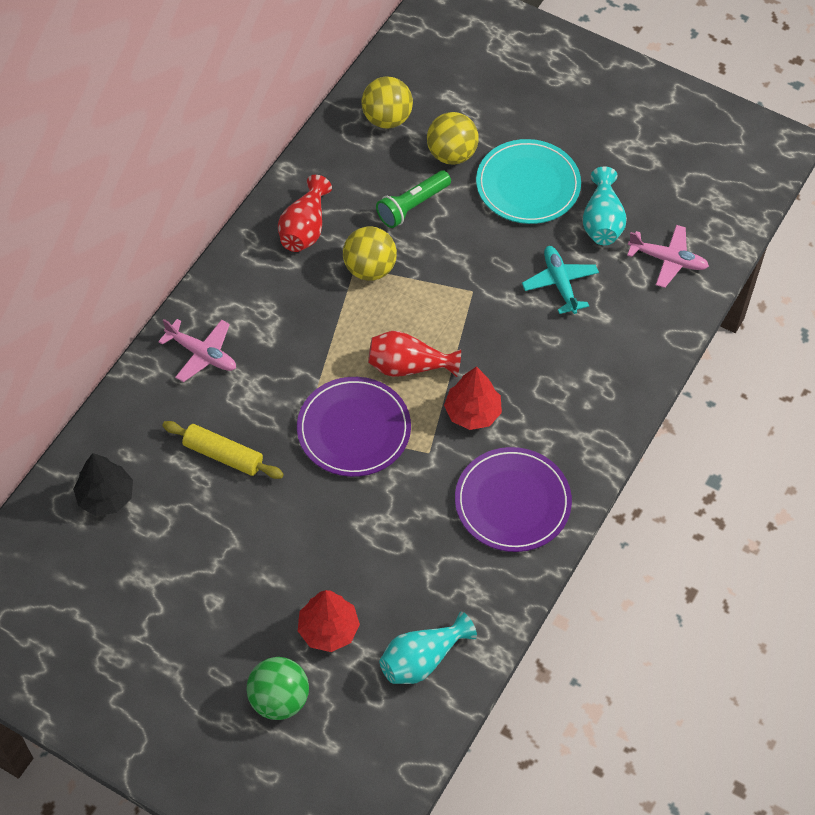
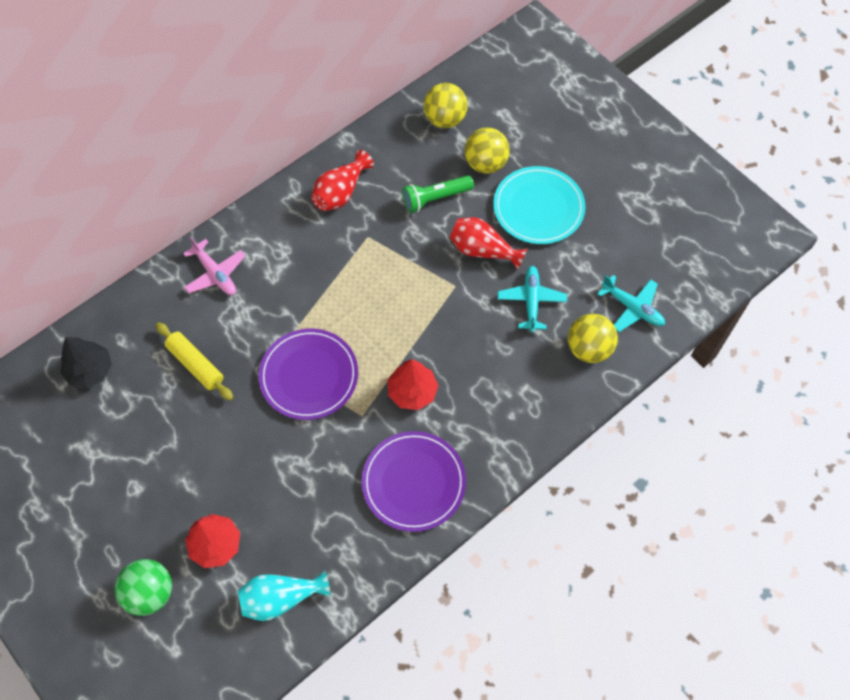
camera: 20 degrees right, 5 degrees up
(370, 269) = (379, 242): yellow ball -> yellow ball (589, 348)
(408, 366) = (376, 335): red vase -> red vase (483, 250)
(602, 221) = (589, 257): turquoise vase -> none
(668, 260) = (632, 308): pink plane -> turquoise plane

